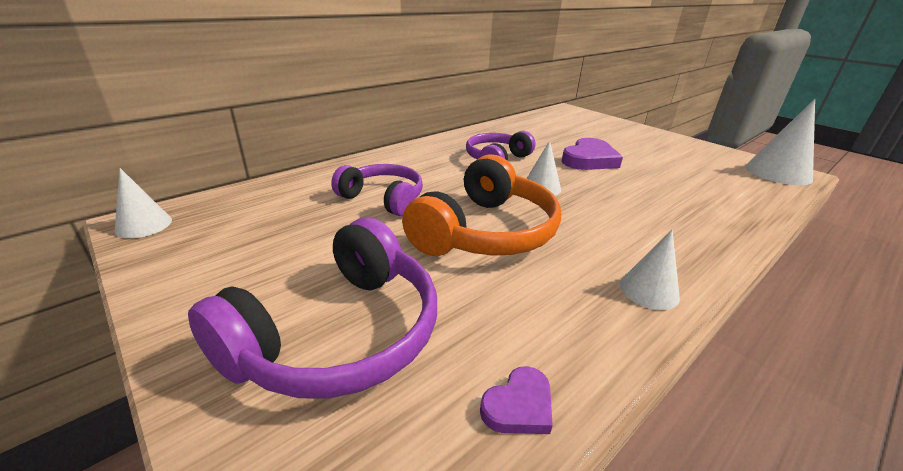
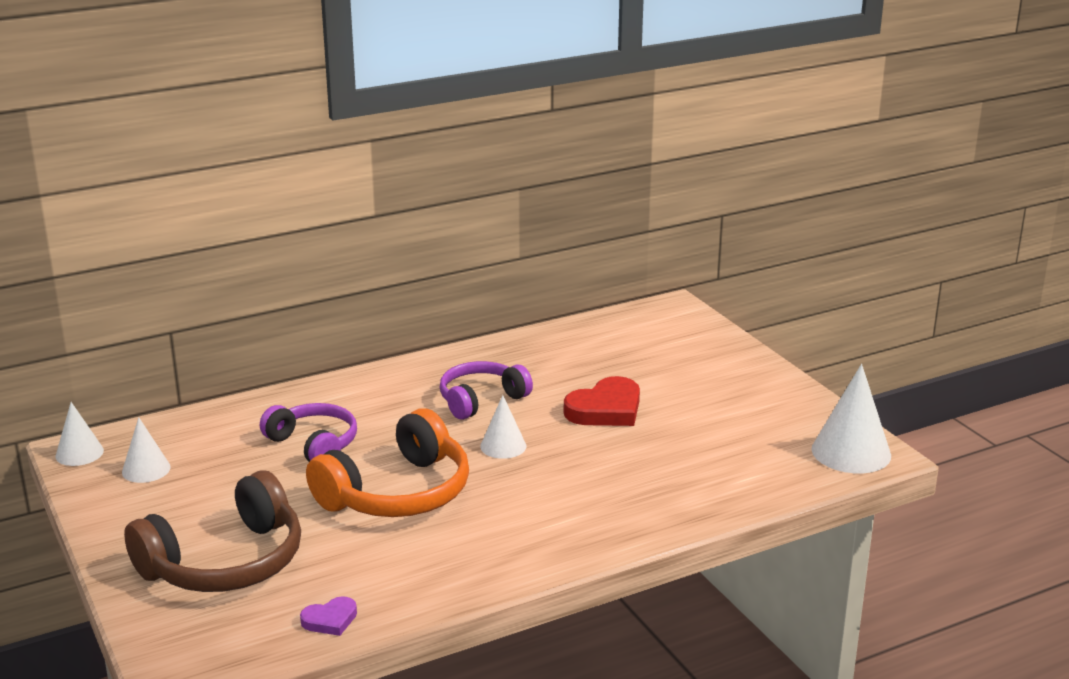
camera: 15 degrees right, 5 degrees down
(339, 334) = (226, 562): purple headphones -> brown headphones
(589, 159) = (605, 409): purple heart -> red heart
(649, 290) = (507, 564): white cone -> white cone (146, 469)

